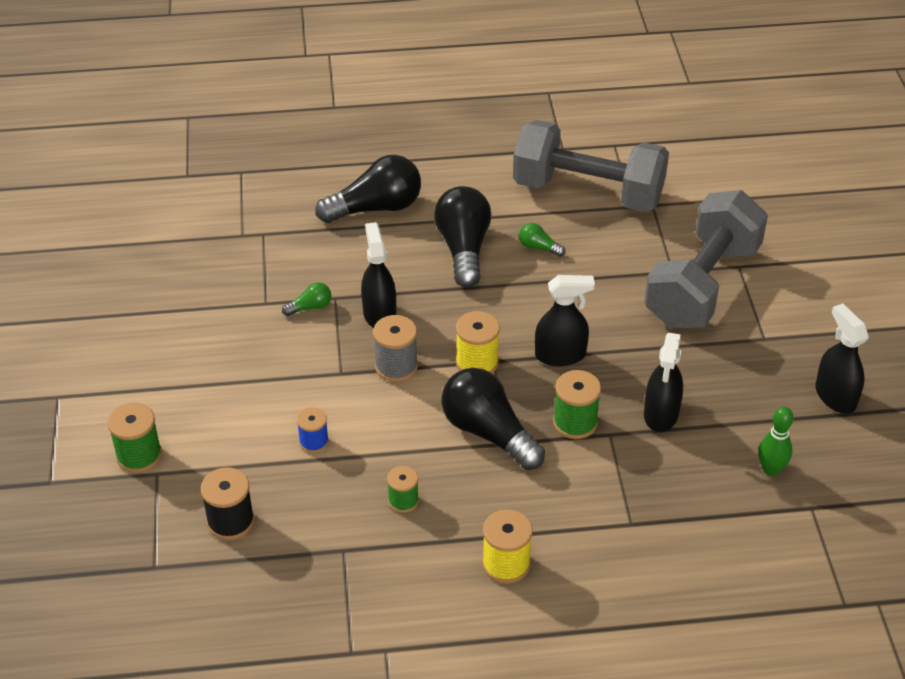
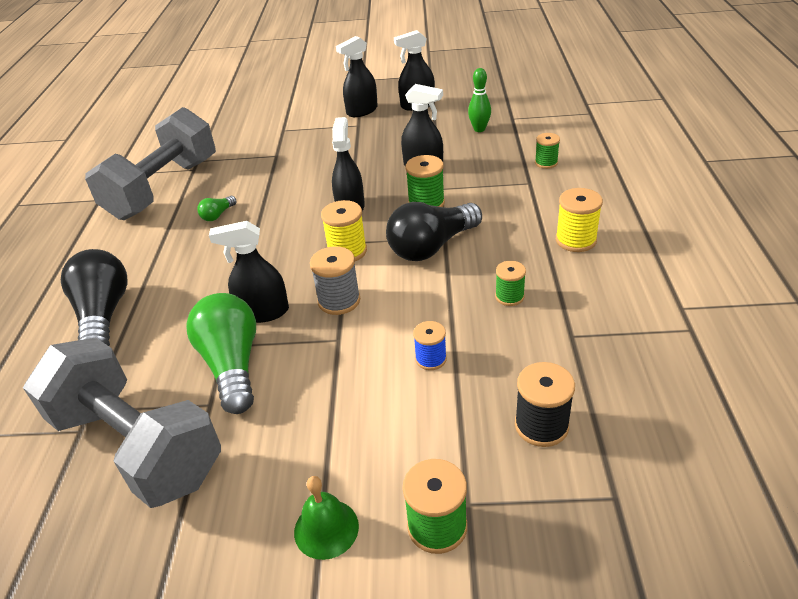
camera: 80 degrees left, 5 degrees down
(143, 392) = (326, 528): none -> green bell
(310, 307) = (232, 365): green light bulb -> green light bulb, size x2.24
(463, 249) = (197, 257): black light bulb -> none
(684, 543) = (546, 163): none -> green spool
(702, 285) = (296, 144): grey dumbbell -> grey dumbbell (137, 446)
(806, 337) = (362, 111): none -> black spray bottle

